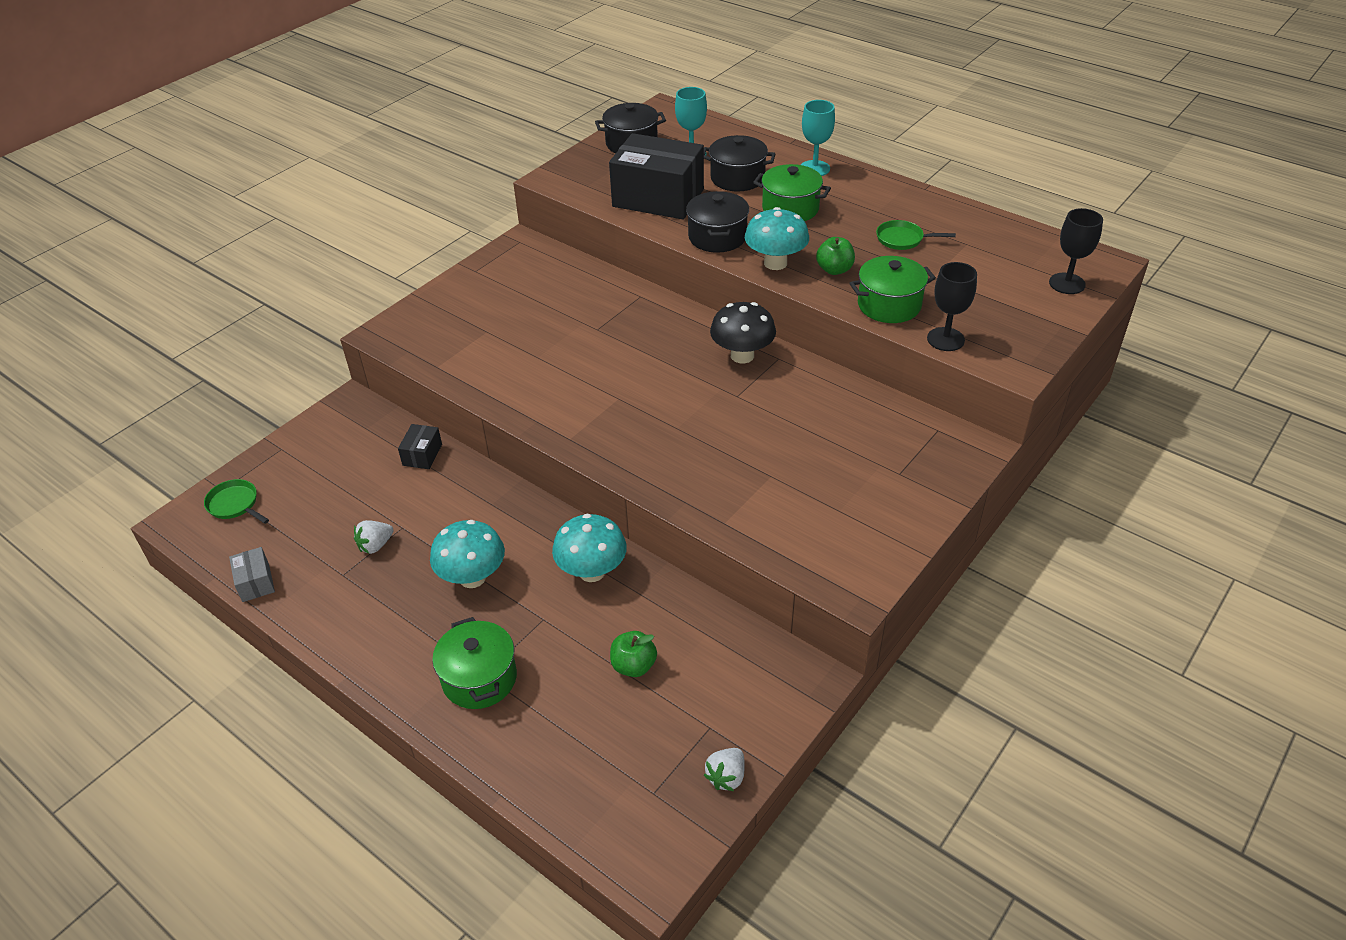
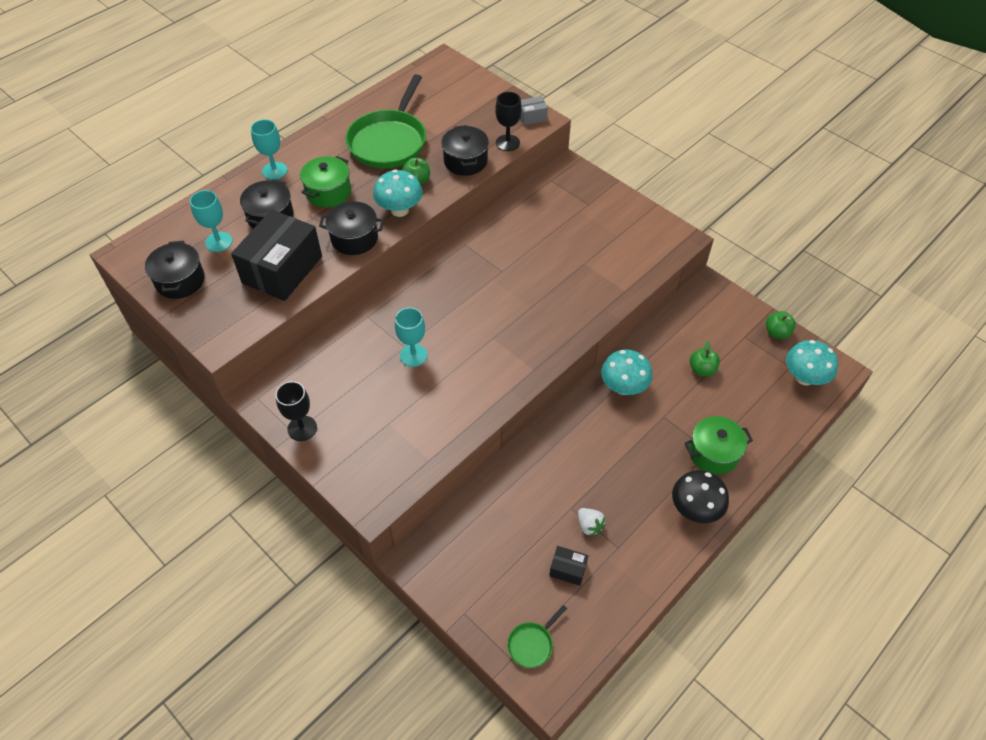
camera: 85 degrees left, 10 degrees up
(255, 582) = (623, 612): grey box -> grey box (532, 117)
(422, 455) = (490, 497): black box -> black box (568, 569)
(472, 577) = (625, 459): turquoise mushroom -> turquoise mushroom (804, 377)
(584, 337) = (413, 355): none -> turquoise goblet
(726, 777) = (777, 332): white strawberry -> green apple
(742, 355) = (458, 262): black mushroom -> black mushroom (695, 509)
(889, 305) = (465, 161): green pot -> black pot
(902, 239) = (389, 141): green pan -> green pan, size x2.33
(1067, 283) = (461, 80): black goblet -> black goblet (302, 428)

